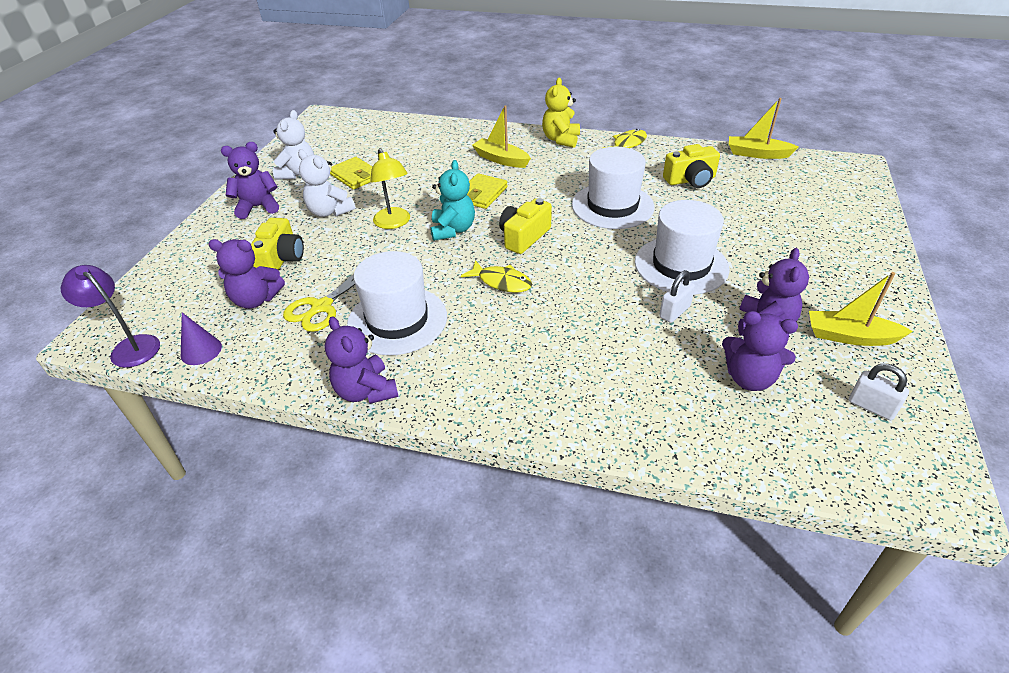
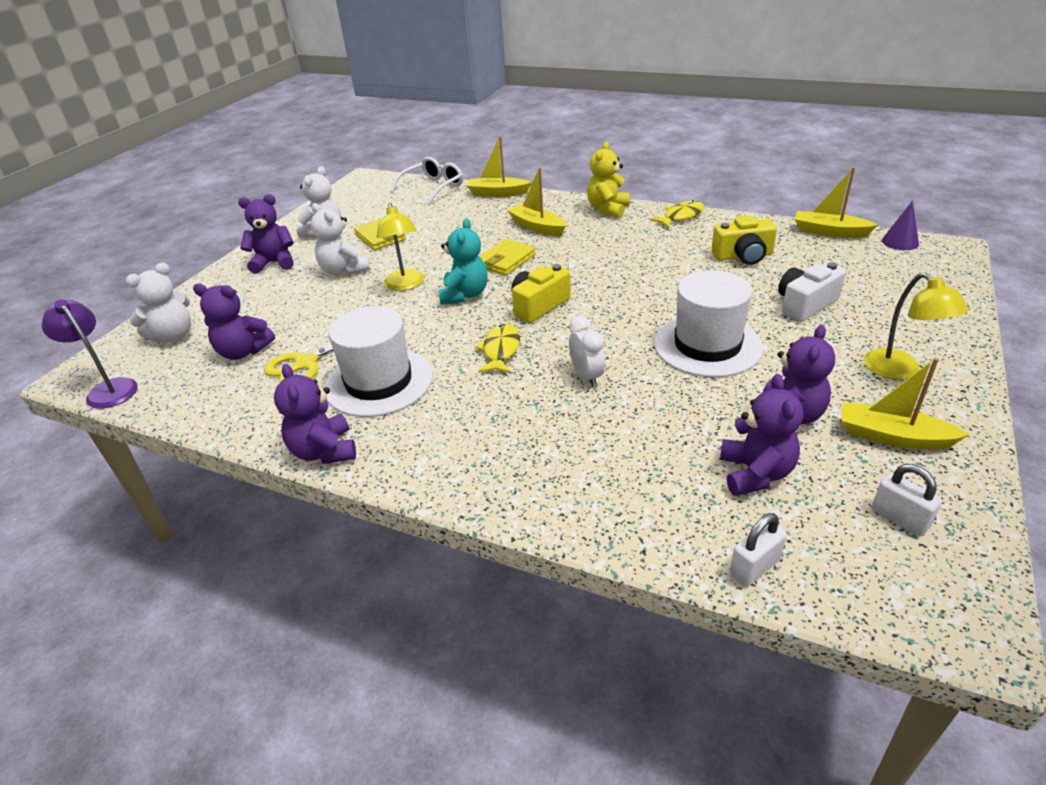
camera: 10 degrees right, 5 degrees down
(179, 288) = (173, 336): none -> white teddy bear
(201, 350) = (174, 398): purple cone -> purple cone (900, 242)
(281, 259) = (280, 314): yellow camera -> none
(391, 124) = (432, 188): none -> white glasses
(455, 127) = (498, 193): none -> yellow boat
(501, 282) = (500, 350): yellow fish -> yellow fish turned 120 degrees counterclockwise
(585, 302) = (586, 377): none -> white clock
(612, 206) = (646, 279): white hat -> none
(674, 312) = (686, 394): white padlock -> white padlock (754, 567)
(749, 378) = (755, 473): purple teddy bear -> purple teddy bear turned 120 degrees counterclockwise
(753, 223) = (805, 305): none -> white camera
(843, 278) = (900, 371): none -> yellow lamp

